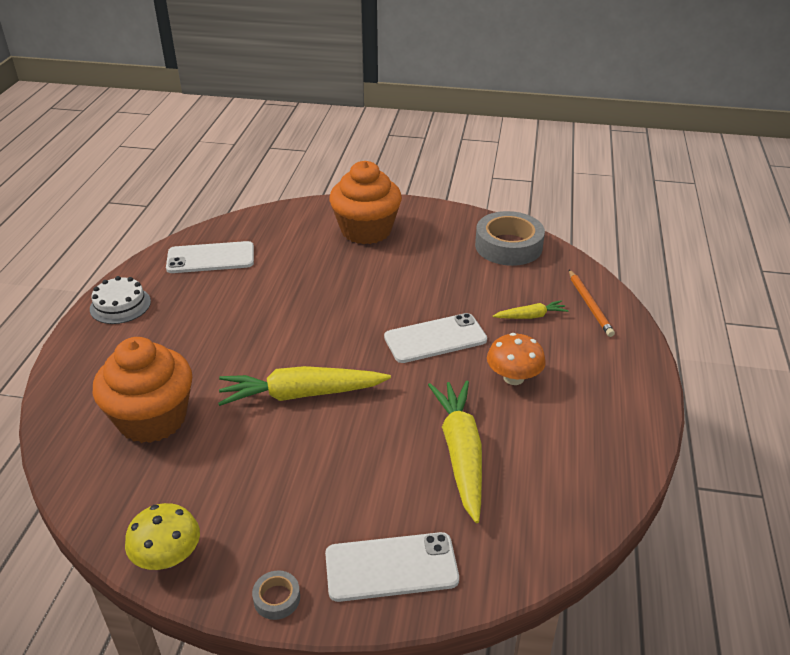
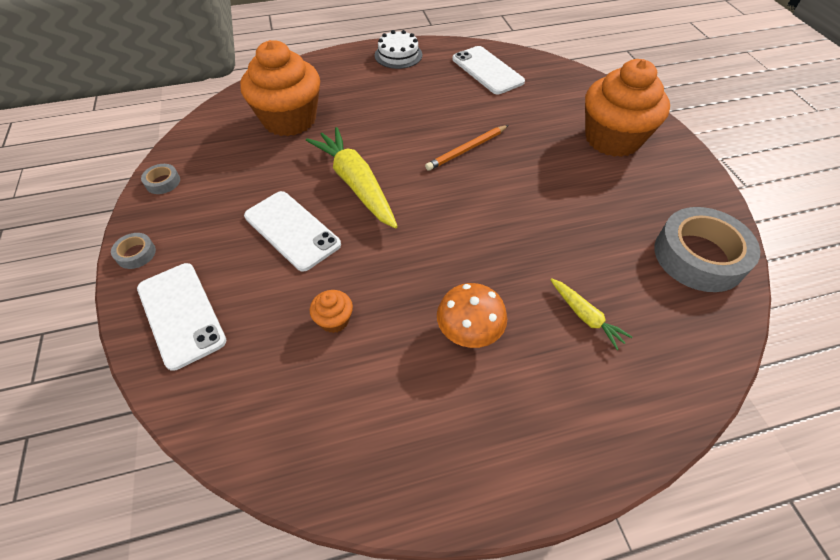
camera: 65 degrees right, 15 degrees up
(168, 557) = (163, 182): yellow mushroom -> grey tape
(435, 339) = (487, 246): white phone -> white phone (292, 230)
(460, 453) = (334, 320): yellow carrot -> orange cupcake
(589, 305) = (657, 373): orange pencil -> orange pencil (467, 149)

